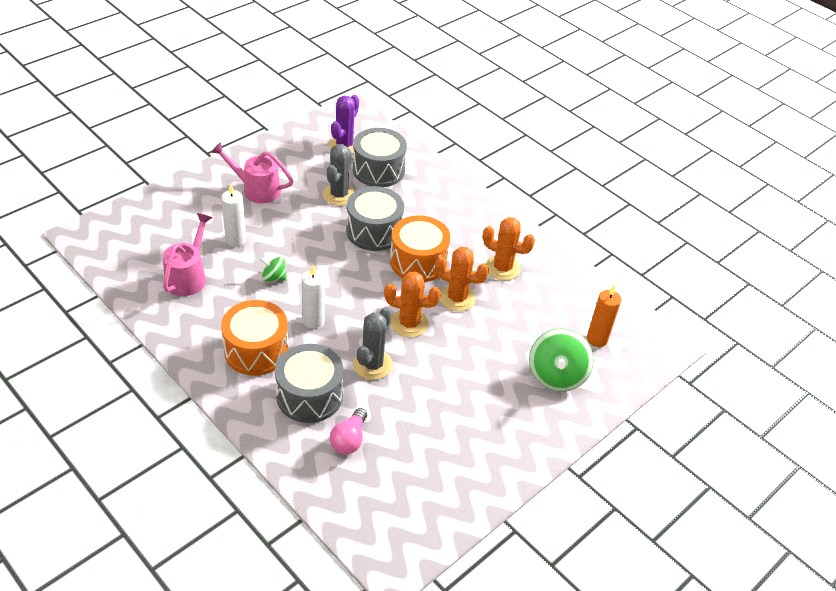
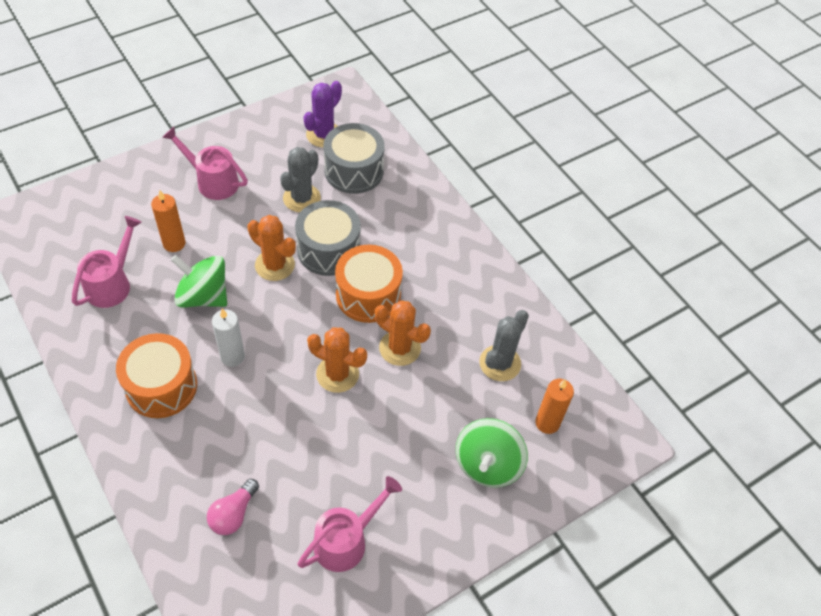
camera: 10 degrees right, 10 degrees up
(236, 240) = (174, 243): white candle -> orange candle
(273, 277) = (203, 296): green spinning top -> green spinning top, size x1.89
(309, 395) = (204, 452): grey drum -> none
(372, 365) = (283, 422): grey cactus -> grey cactus (500, 363)
(454, 446) = (347, 540): none -> pink watering can
(502, 268) = (462, 315): orange cactus -> orange cactus (275, 265)

